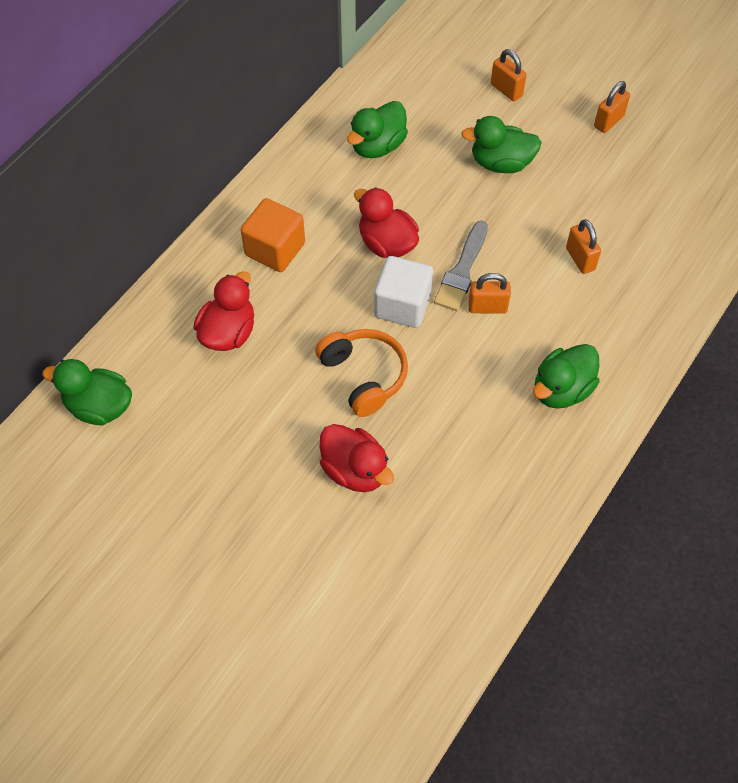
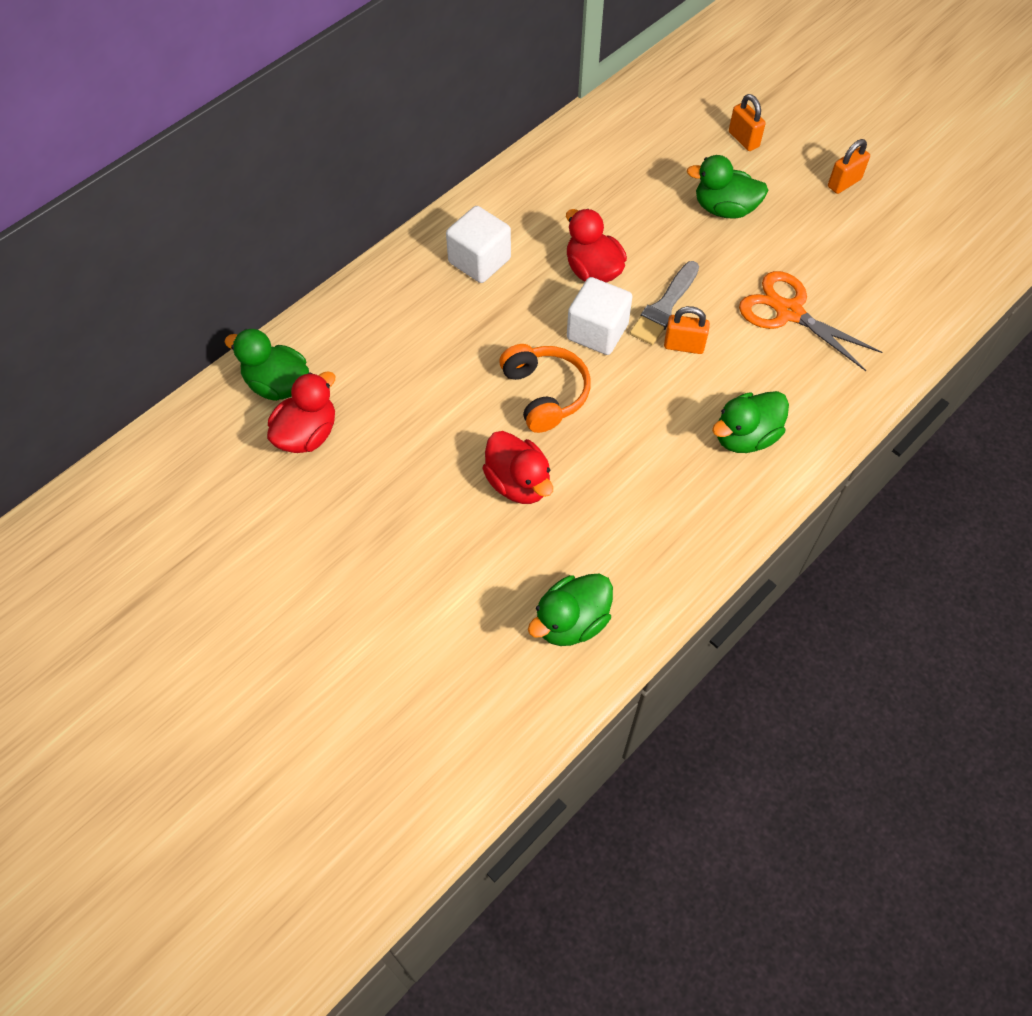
camera: 10 degrees right, 0 degrees up
(228, 332) = (417, 333): red duck -> red duck (307, 434)
(275, 249) = (479, 261): orange cube -> white cube
(377, 146) = (601, 176): green duck -> green duck (571, 622)
(580, 259) = (789, 312): orange padlock -> orange scissors

